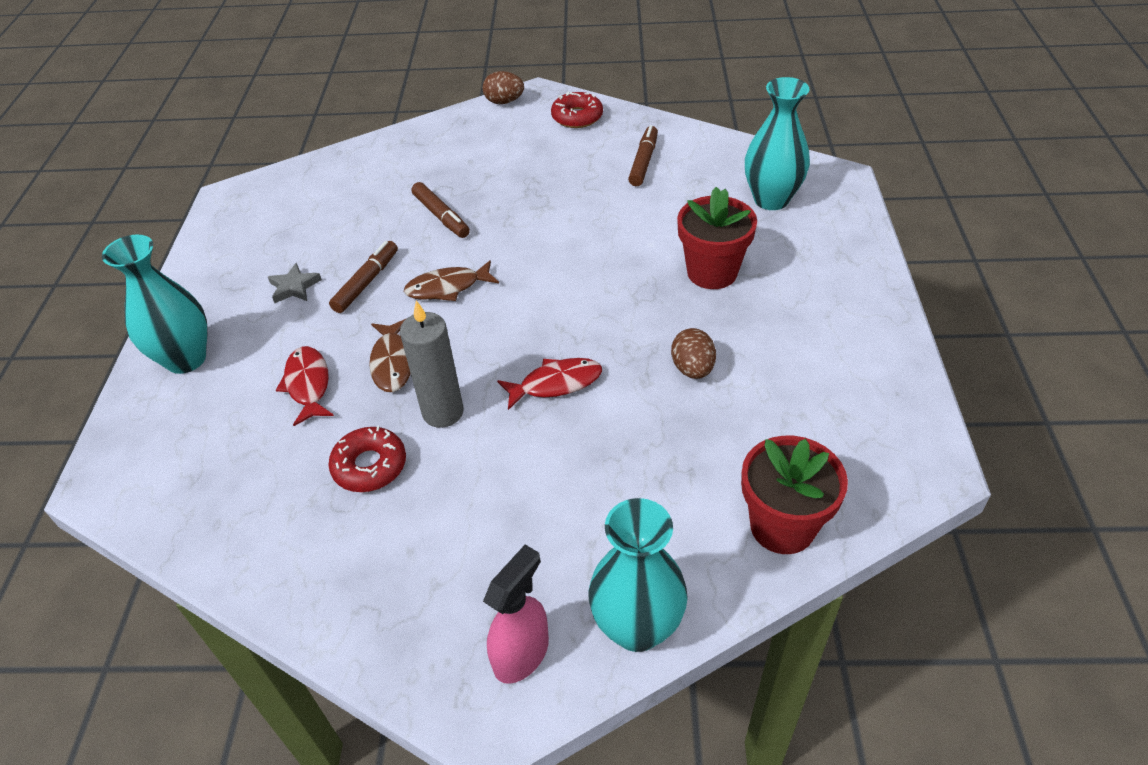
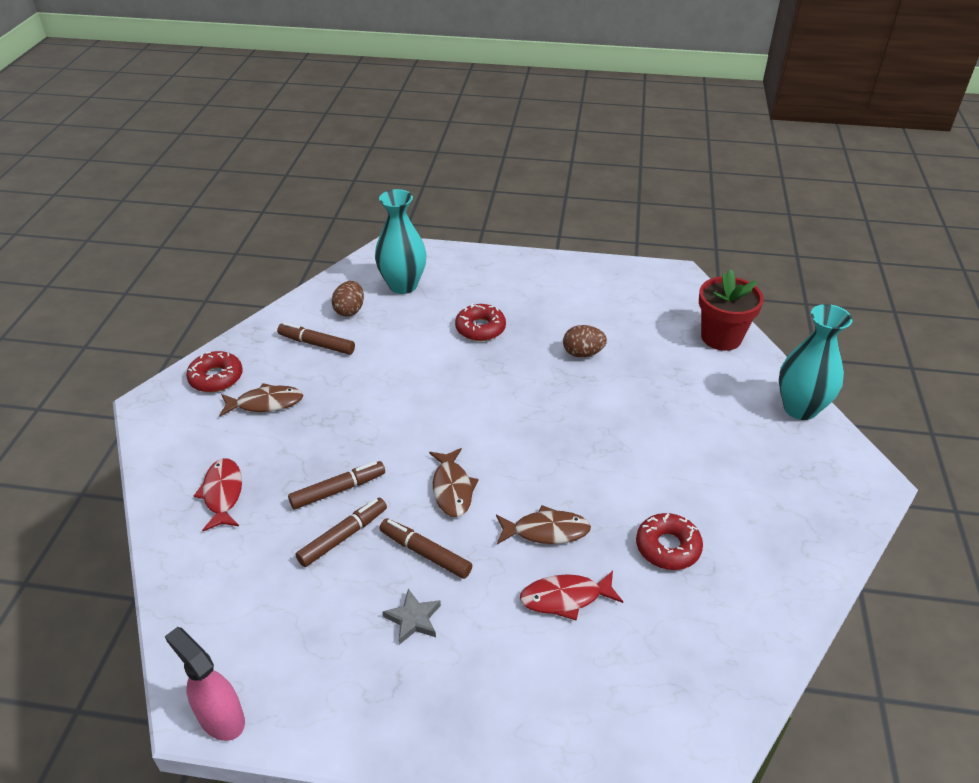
camera: 85 degrees left, 5 degrees down
(186, 359) = (508, 720): turquoise vase -> none
(386, 230) = (343, 536): none -> brown marker
(443, 412) = (611, 497): grey candle -> none
(504, 102) = (149, 429): brown egg -> brown egg (349, 310)
(522, 653) = (827, 463): pink spray bottle -> pink spray bottle (221, 717)
(548, 151) = (266, 403): none -> brown fish
(556, 384) = (587, 426): red fish -> red fish (222, 494)
(712, 272) = (480, 328): red flower pot -> red donut

